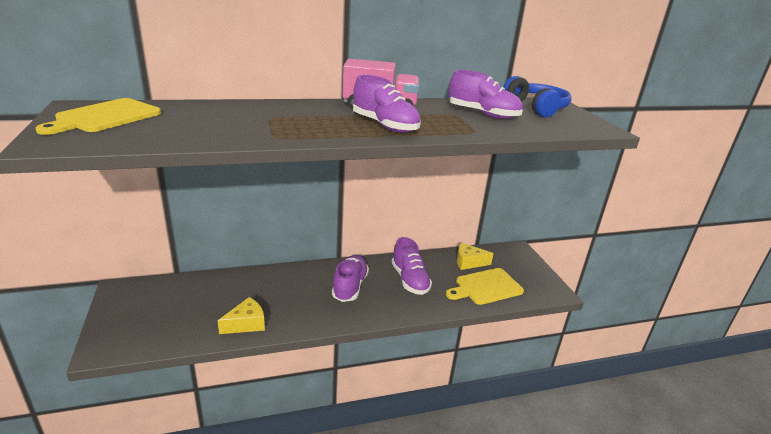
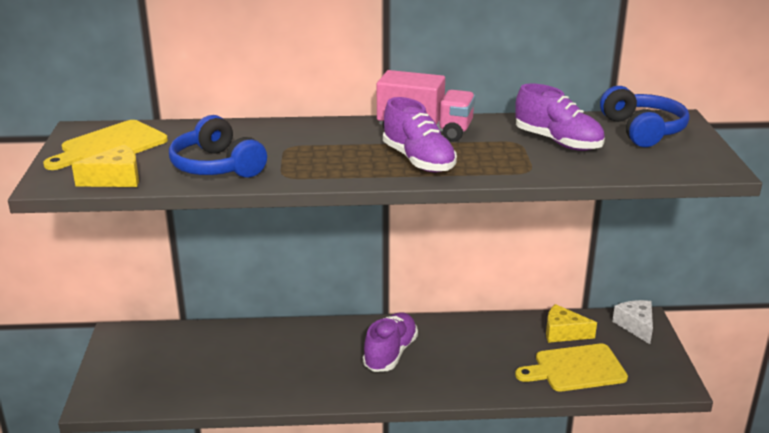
camera: 15 degrees right, 0 degrees up
(212, 131) = (217, 166): none -> blue headphones
(246, 324) = (254, 388): yellow cheese -> yellow cheese (116, 179)
(409, 280) = (472, 351): purple shoe -> none
(514, 254) = (636, 326): none -> white cheese

